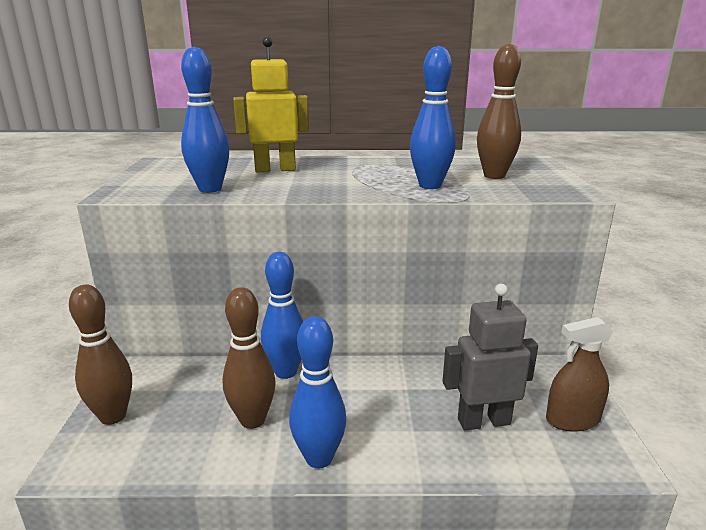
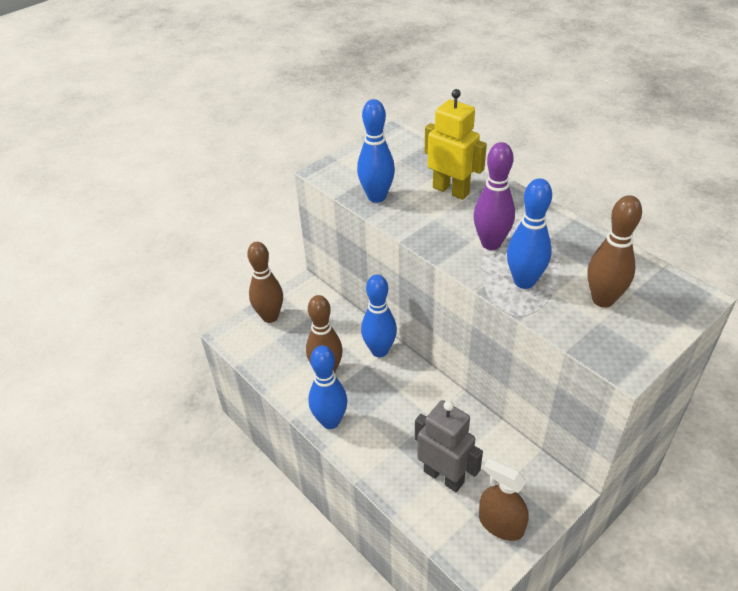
camera: 50 degrees right, 20 degrees up
(365, 180) = (491, 243): none -> purple bowling pin

